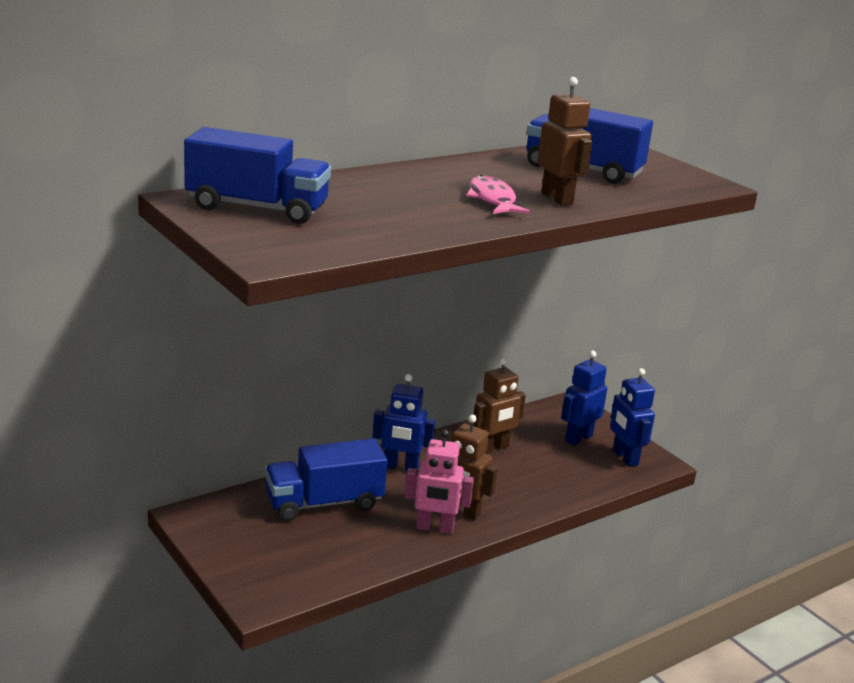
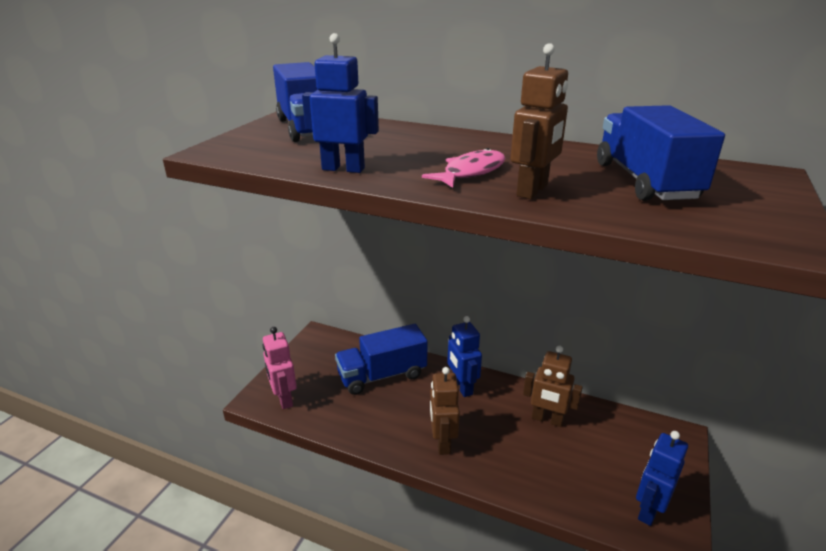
camera: 60 degrees right, 5 degrees up
(324, 503) = (382, 375): blue truck -> blue truck turned 60 degrees counterclockwise
(435, 528) = (407, 438): pink robot -> pink robot (284, 399)
(578, 438) = (633, 463): blue robot -> blue robot (343, 169)

